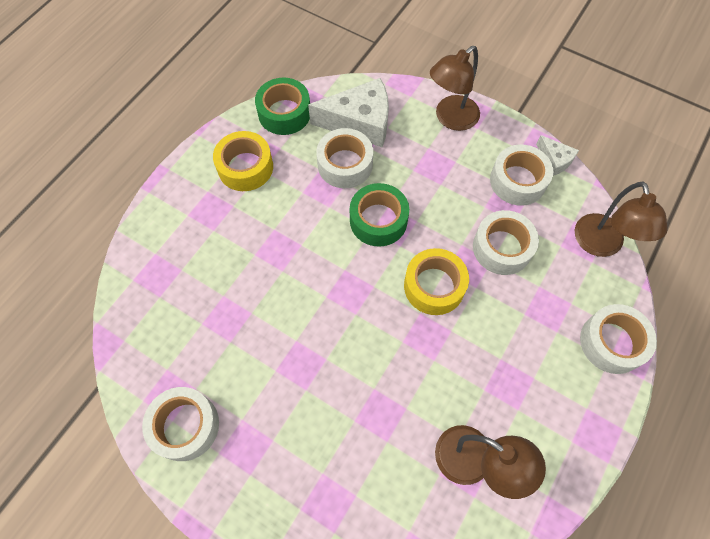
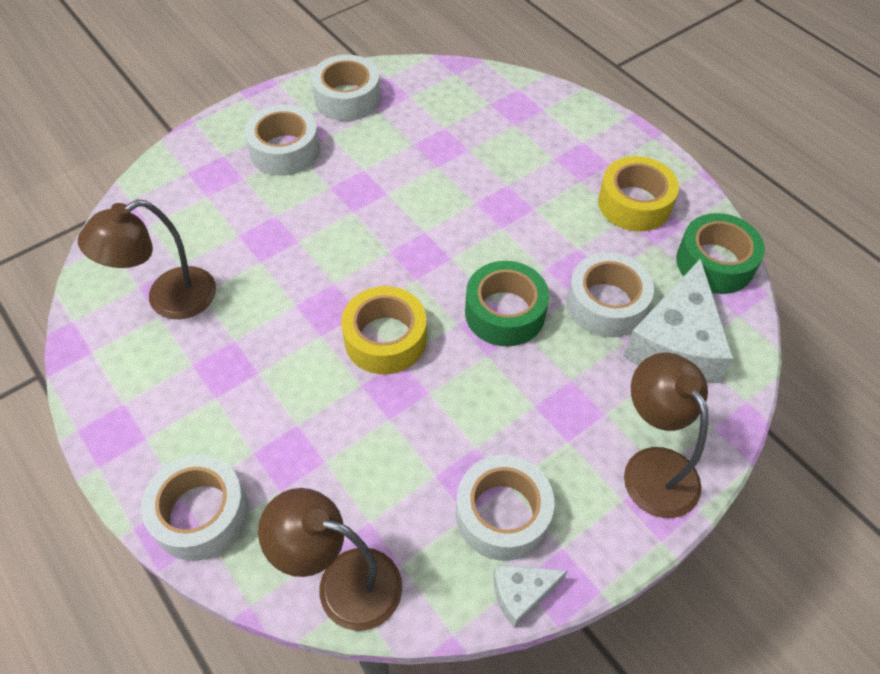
camera: 110 degrees right, 10 degrees down
(502, 248) = (402, 440): white tape -> white tape (285, 150)

